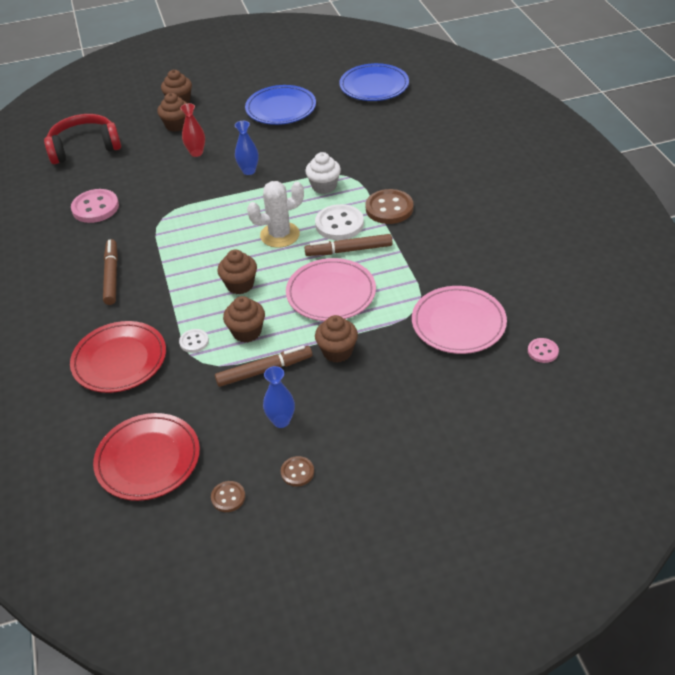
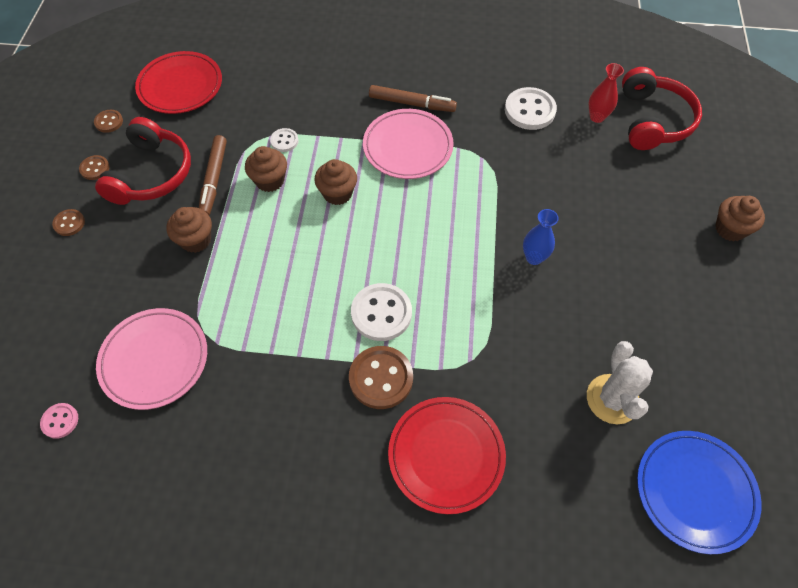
camera: 110 degrees right, 15 degrees up
(95, 208) = (529, 110): pink button -> white button
(119, 360) = (297, 89): red plate -> red plate (446, 455)
(176, 125) = (670, 212): brown cupcake -> none
(196, 153) = (597, 217): red vase -> red vase (597, 117)
(280, 235) = (395, 250): white cactus -> white cactus (612, 399)
(281, 109) = (670, 338): blue plate -> none
(281, 421) = (151, 174): blue vase -> red headphones
(324, 186) = (463, 324): white cupcake -> none
(331, 293) = (275, 263): pink plate -> pink plate (408, 147)
(349, 250) = (331, 305): brown marker -> none
(373, 453) = (69, 223): none -> brown button

